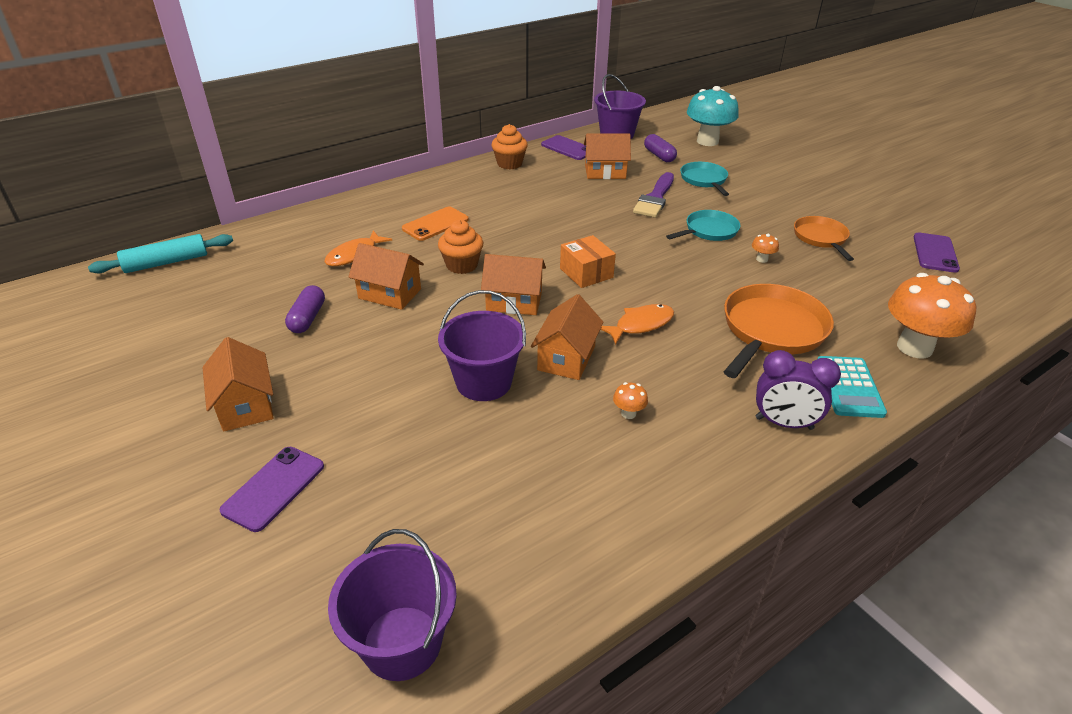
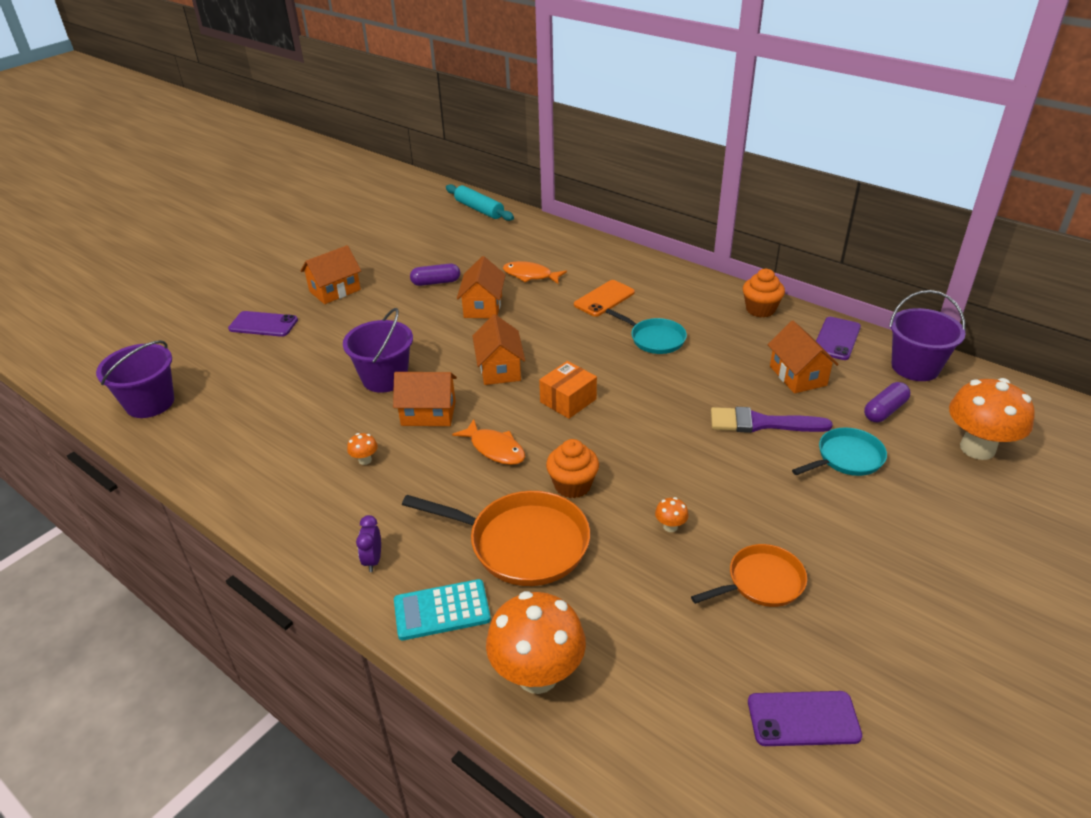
camera: 75 degrees right, 0 degrees up
(435, 224) = (604, 299): orange phone -> orange phone turned 75 degrees counterclockwise
(462, 265) = (543, 329): orange cupcake -> orange cupcake (572, 485)
(707, 141) = (977, 448): turquoise mushroom -> orange mushroom
(709, 231) = (711, 476): turquoise pan -> turquoise pan (654, 339)
(784, 423) = (373, 560): purple clock -> purple clock, size x0.59

